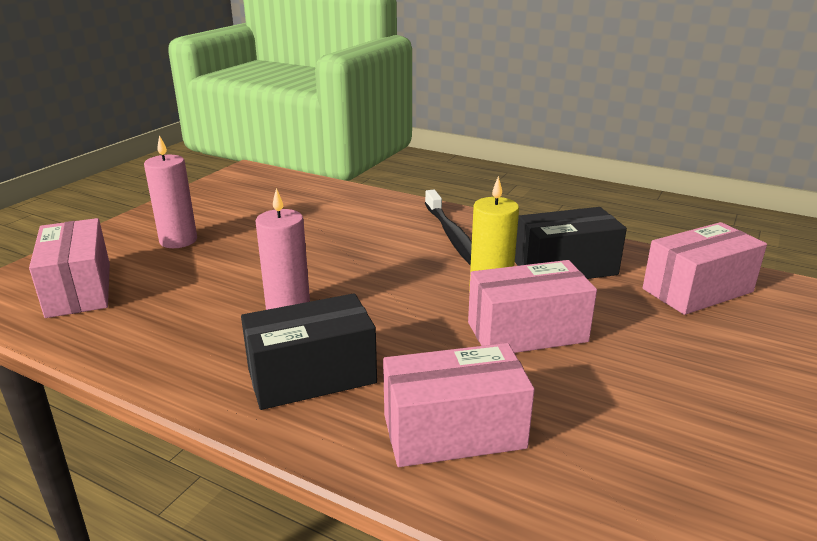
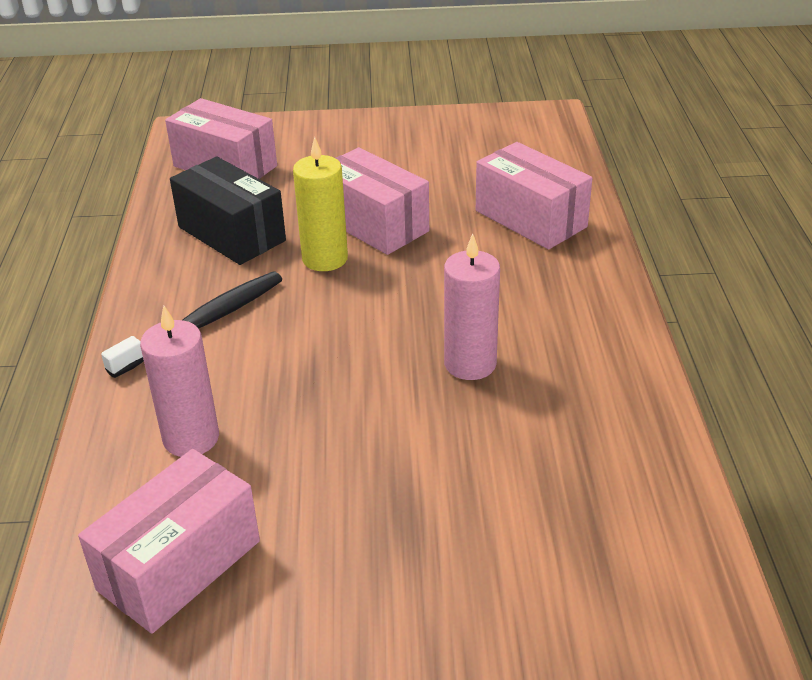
camera: 120 degrees left, 10 degrees up
(79, 289) = (605, 564): pink box -> pink box (179, 565)
(178, 240) = (407, 567): pink candle -> pink candle (191, 438)
(312, 376) = (546, 300): black box -> none

